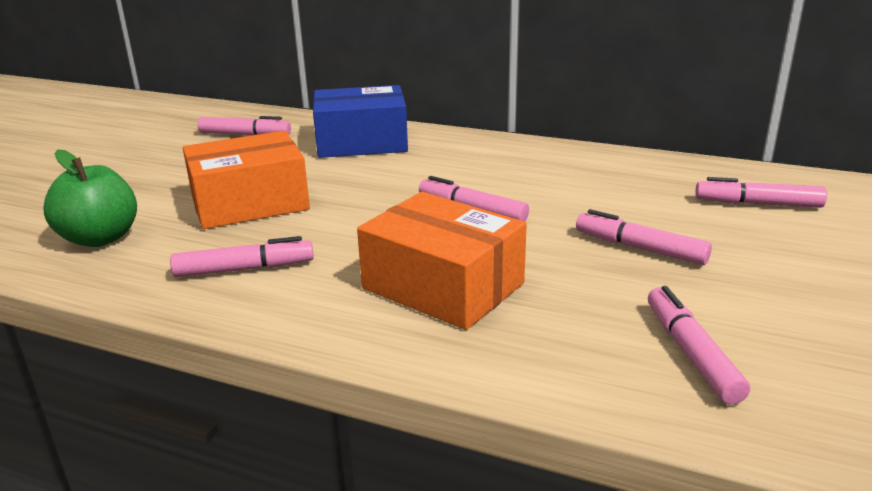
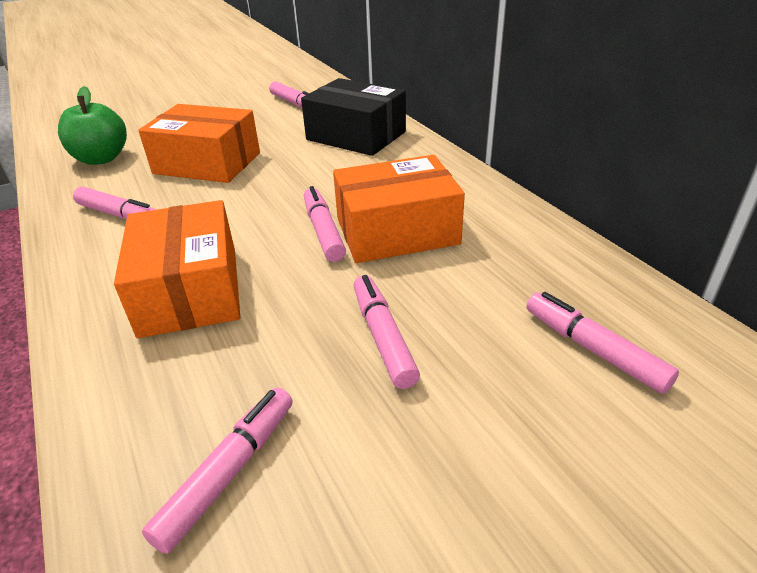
camera: 40 degrees right, 10 degrees up
(361, 142) = (356, 136): blue box -> black box
(528, 191) = (397, 231): none -> orange box

